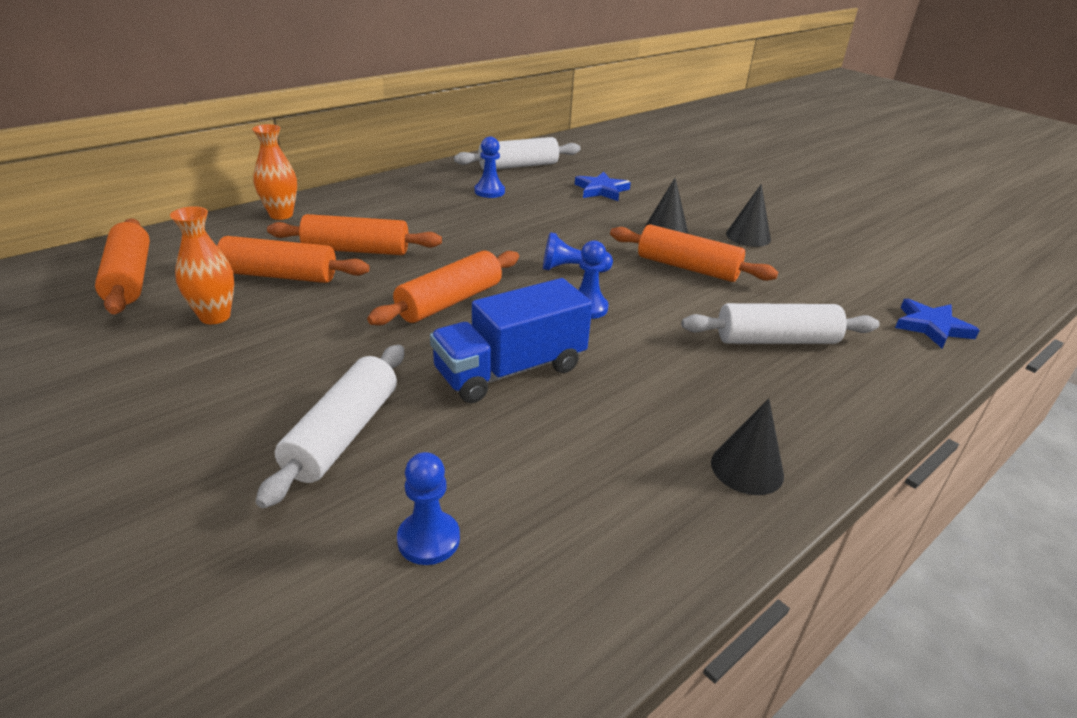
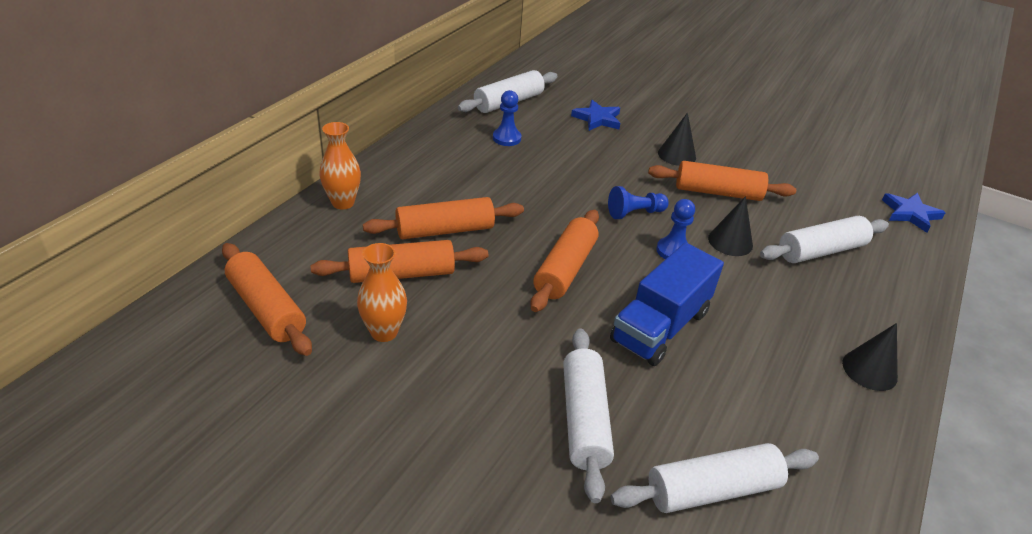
camera: 20 degrees left, 5 degrees up
(428, 539) = (712, 490): blue pawn -> white rolling pin
(748, 236) = (740, 149): black cone -> black cone (730, 241)

